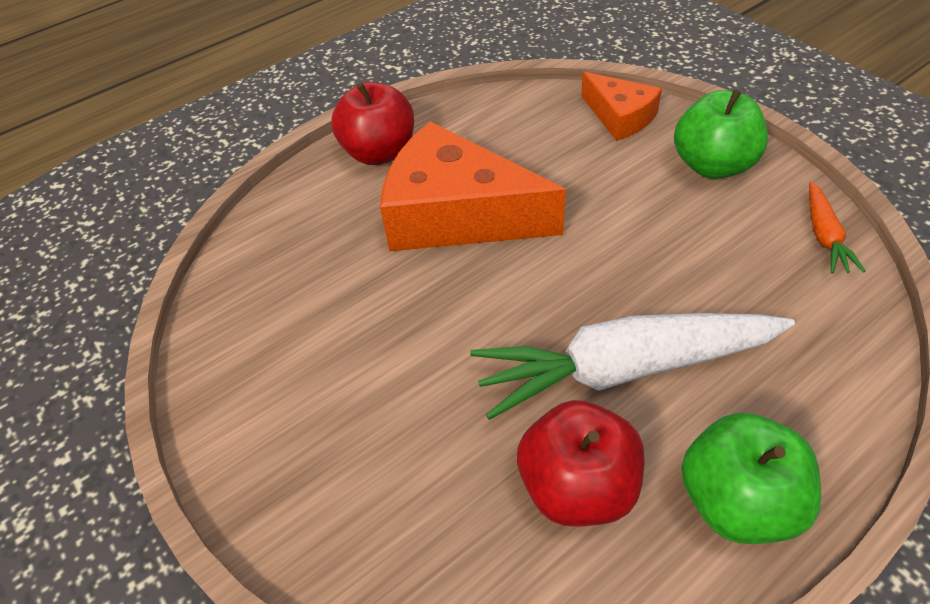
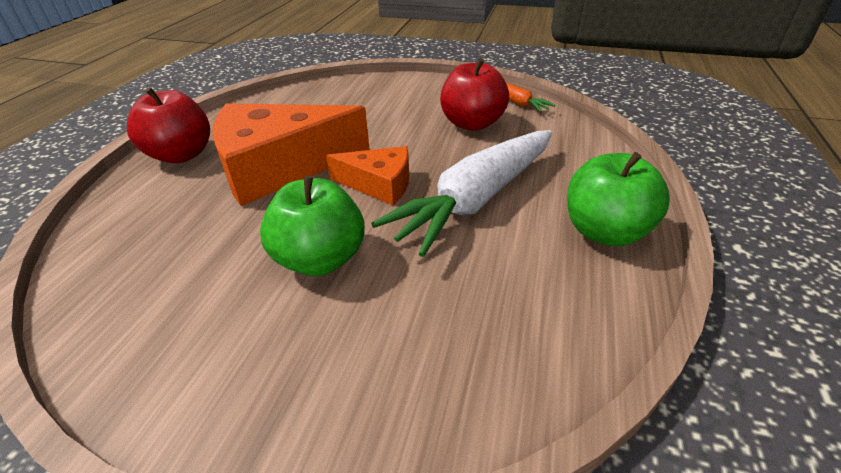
camera: 40 degrees left, 10 degrees down
(577, 486) = (511, 273): red apple -> red apple (472, 124)
(620, 117) = (352, 88): orange cheese -> orange cheese (379, 184)
(712, 165) = (429, 93): green apple -> green apple (320, 259)

